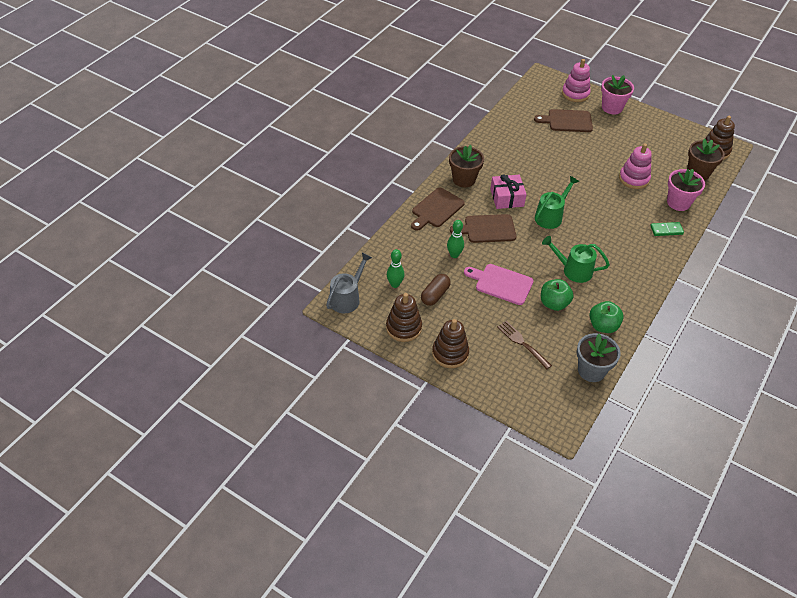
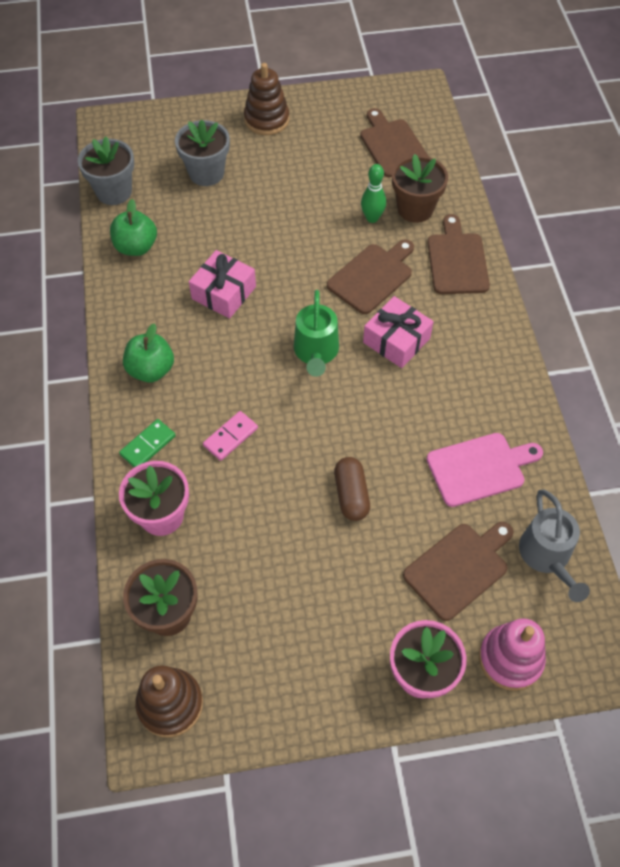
camera: 140 degrees right, 10 degrees up
(347, 298) = (419, 104): grey watering can -> grey watering can (547, 557)
(395, 284) = (392, 146): green bowling pin -> brown cutting board
(403, 328) = (334, 113): brown stacking toy -> none
(435, 295) = (341, 162): brown capsule -> brown capsule (351, 495)
(464, 179) = (476, 328): brown flower pot -> brown flower pot (415, 209)
(501, 283) = (288, 220): pink cutting board -> pink cutting board (479, 468)
(522, 343) = (206, 173): brown fork -> grey flower pot
(554, 303) = (211, 236): green apple -> green apple (151, 370)
(573, 270) = (224, 293): green watering can -> pink gift
(623, 210) = (230, 437): none -> pink domino
(634, 179) = (259, 514): pink stacking toy -> none

